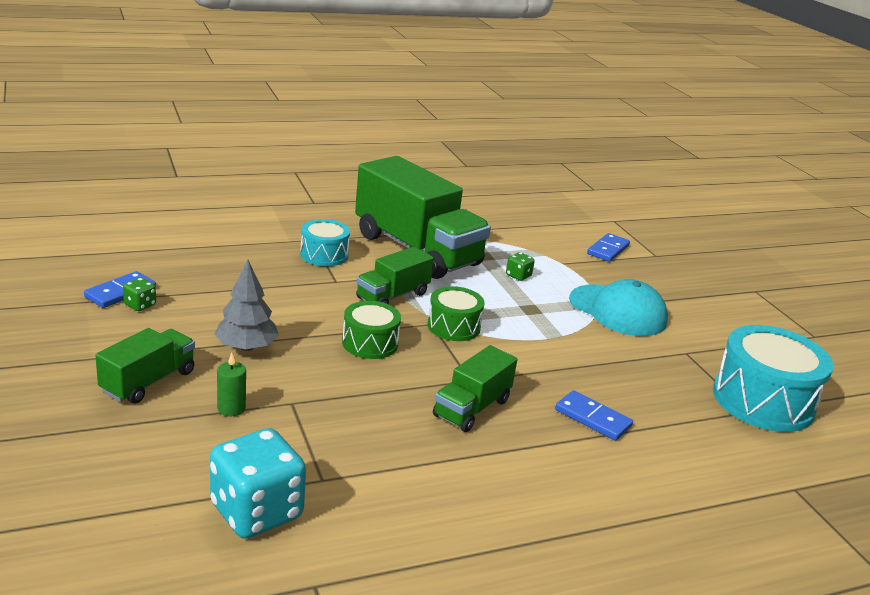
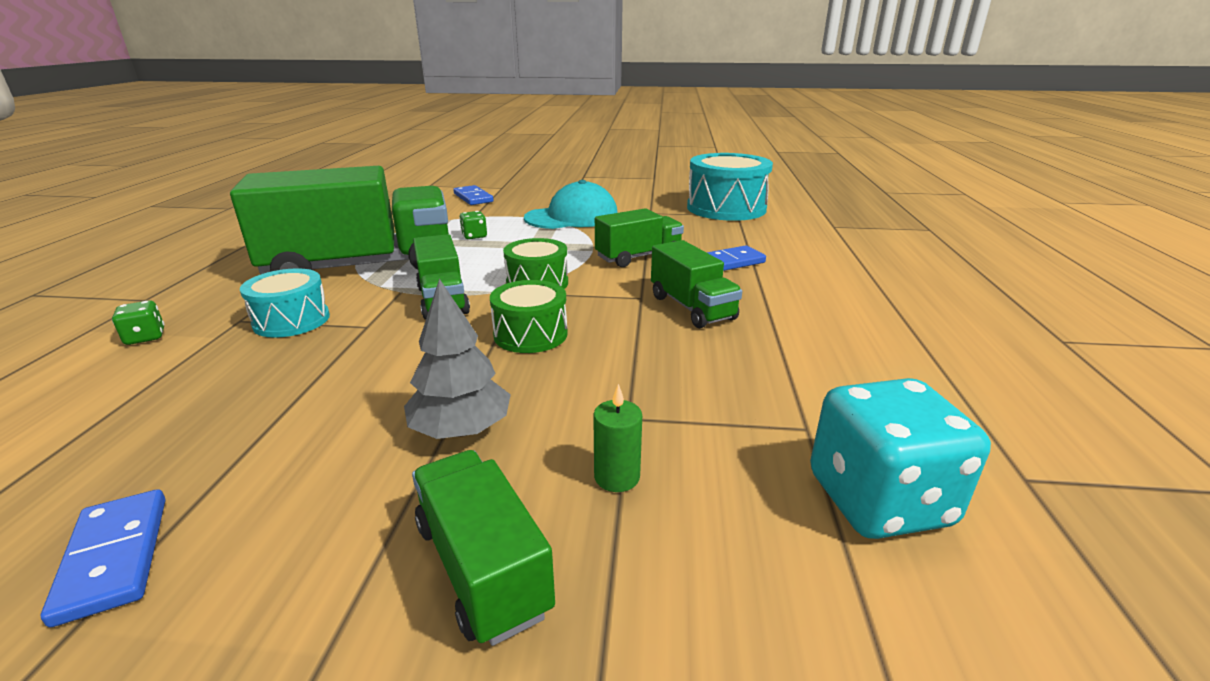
camera: 60 degrees left, 0 degrees up
(140, 305) = (200, 534): green dice -> green dice (145, 337)
(555, 365) = (638, 257): none -> green truck

